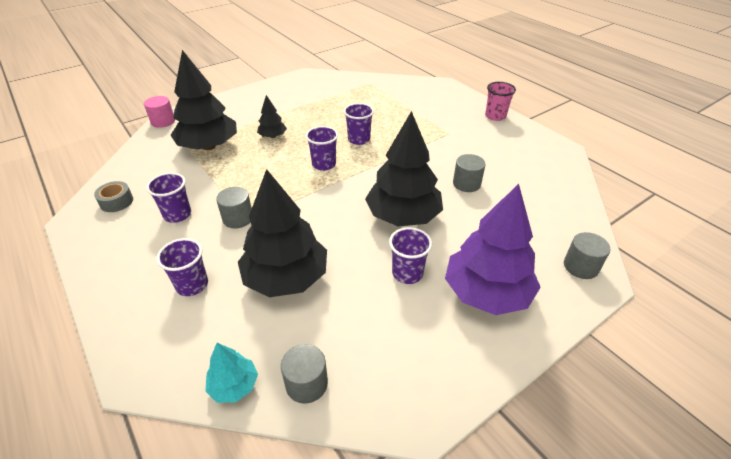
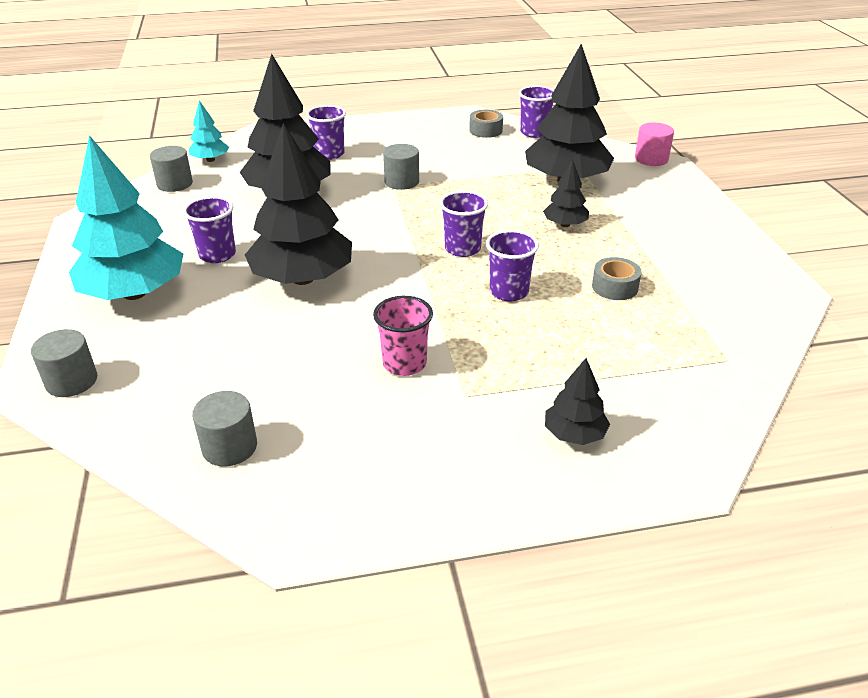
camera: 115 degrees right, 5 degrees down
(177, 214) = (437, 155): purple cup -> purple cup (534, 132)
(331, 112) = (615, 287): none -> grey tape
(446, 106) = (574, 434): none -> black tree
(466, 184) = (313, 355): grey cylinder -> grey cylinder (229, 447)
(486, 293) = (134, 293): purple tree -> turquoise tree
(495, 116) = (488, 495): pink cup -> pink cup (404, 364)

